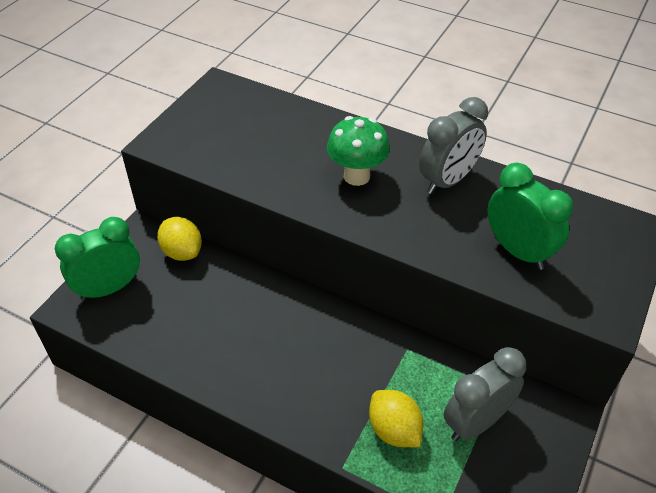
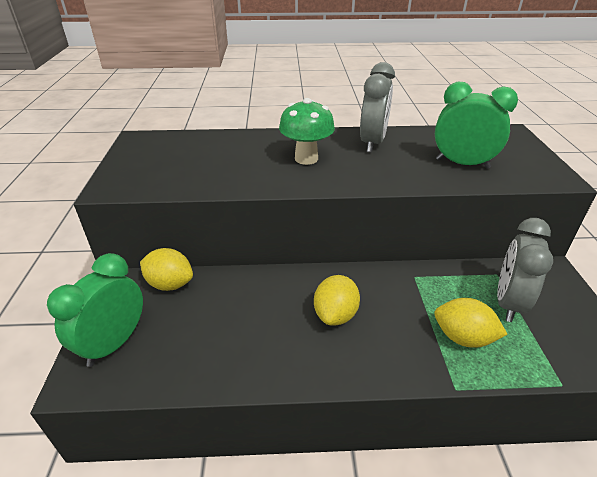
camera: 30 degrees left, 10 degrees down
(298, 350) = (335, 314): none -> yellow lemon

